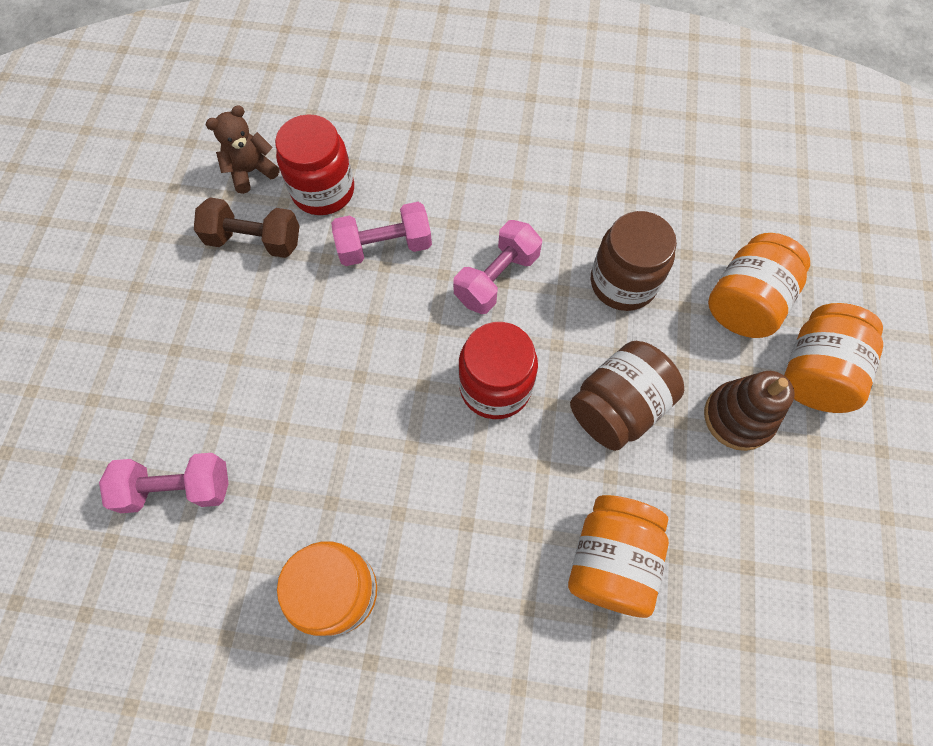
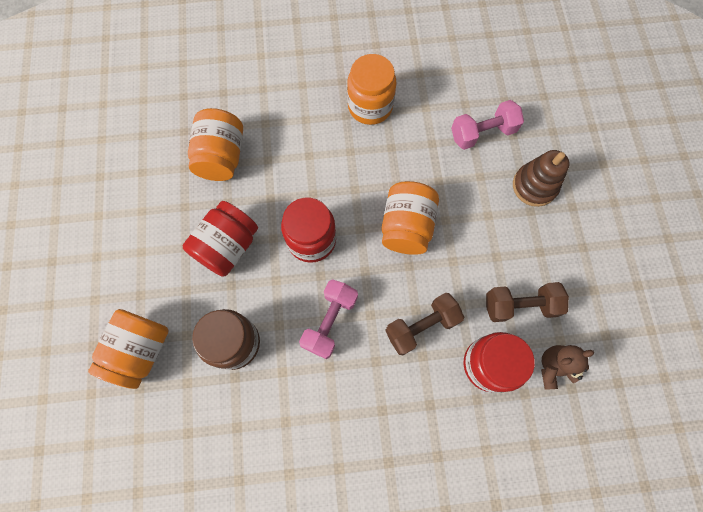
camera: 165 degrees right, 5 degrees up
(251, 171) = (554, 367): brown teddy bear -> brown teddy bear turned 150 degrees counterclockwise
(384, 246) = (421, 326): pink dumbbell -> brown dumbbell
(618, 407) = (227, 246): brown jar -> red jar
(738, 417) = (147, 260): brown stacking toy -> brown stacking toy (534, 186)
(815, 372) = (91, 306): orange jar -> orange jar (406, 227)

